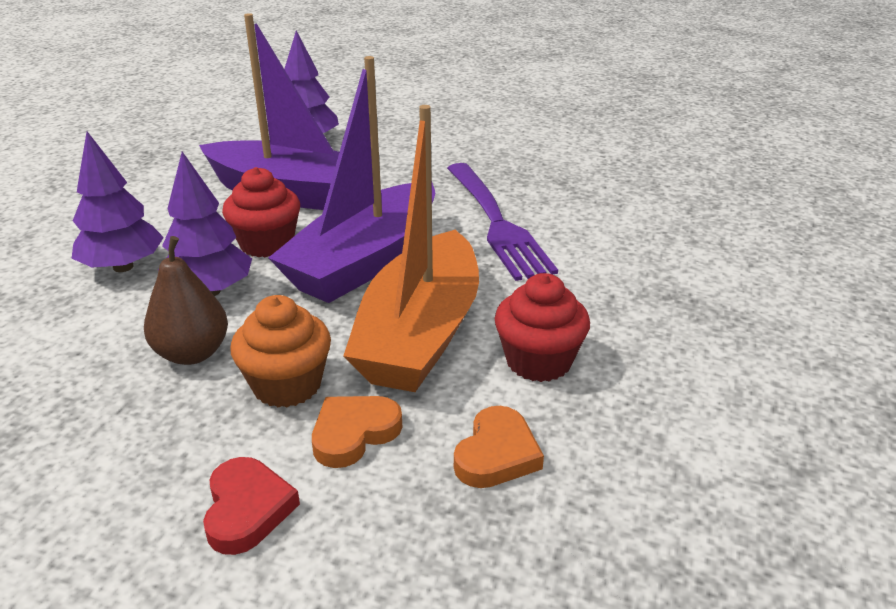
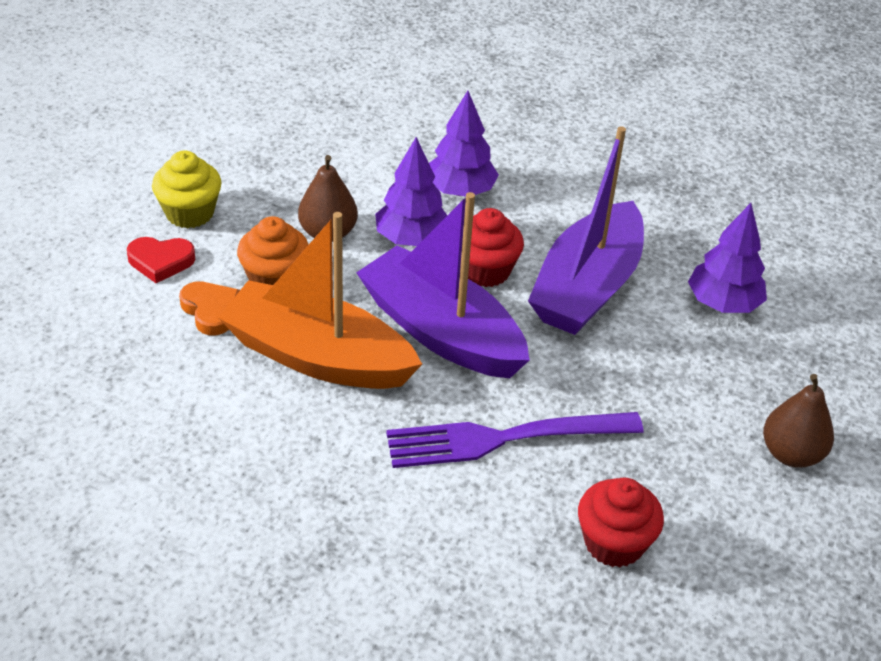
camera: 95 degrees right, 10 degrees up
(124, 499) = (189, 213): none -> yellow cupcake
(464, 122) = (791, 454): none -> brown pear
(496, 454) = (163, 380): orange heart -> none
(538, 361) = (259, 424): red cupcake -> red cupcake (614, 543)

